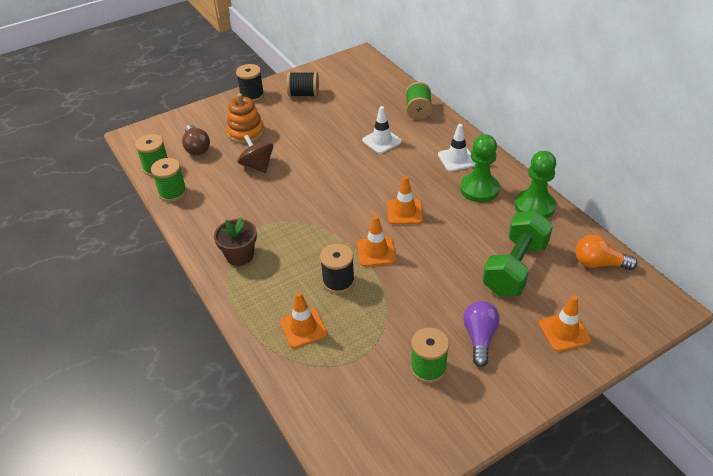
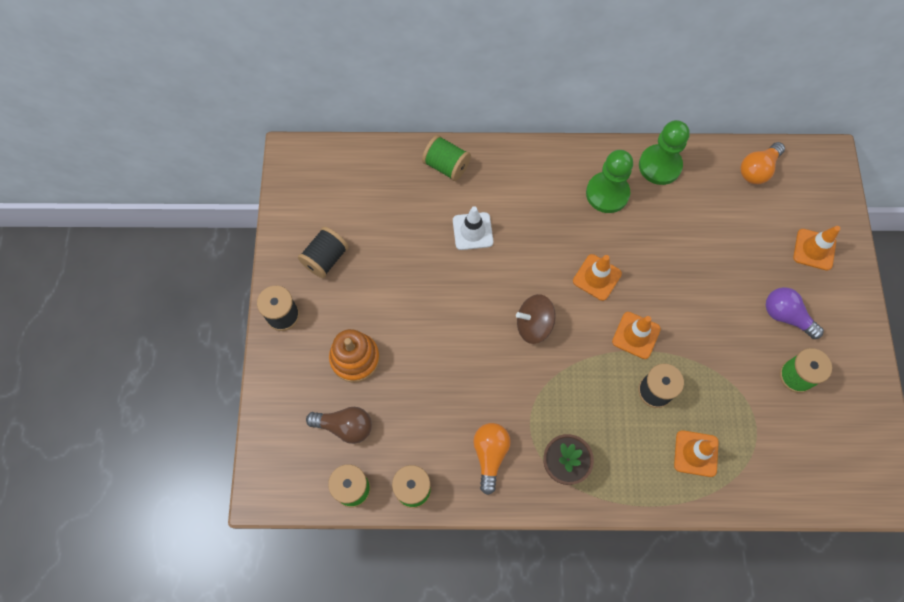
camera: 60 degrees left, 25 degrees up
(221, 216) = (490, 455): none -> orange light bulb
(257, 166) = (427, 376): brown spinning top -> brown spinning top (534, 325)
(457, 159) = (550, 183): white traffic cone -> none
(515, 267) = (725, 235): green dumbbell -> none

